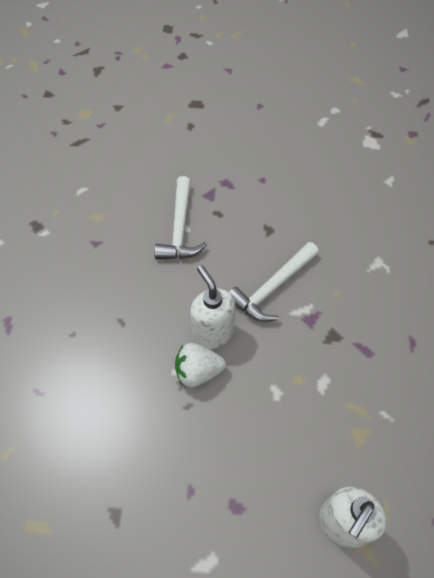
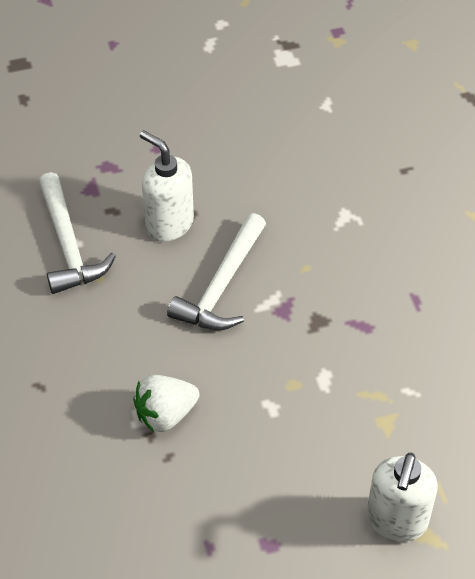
camera: 20 degrees left, 5 degrees down
(212, 333) = (166, 363): white soap dispenser -> white soap dispenser (169, 224)

